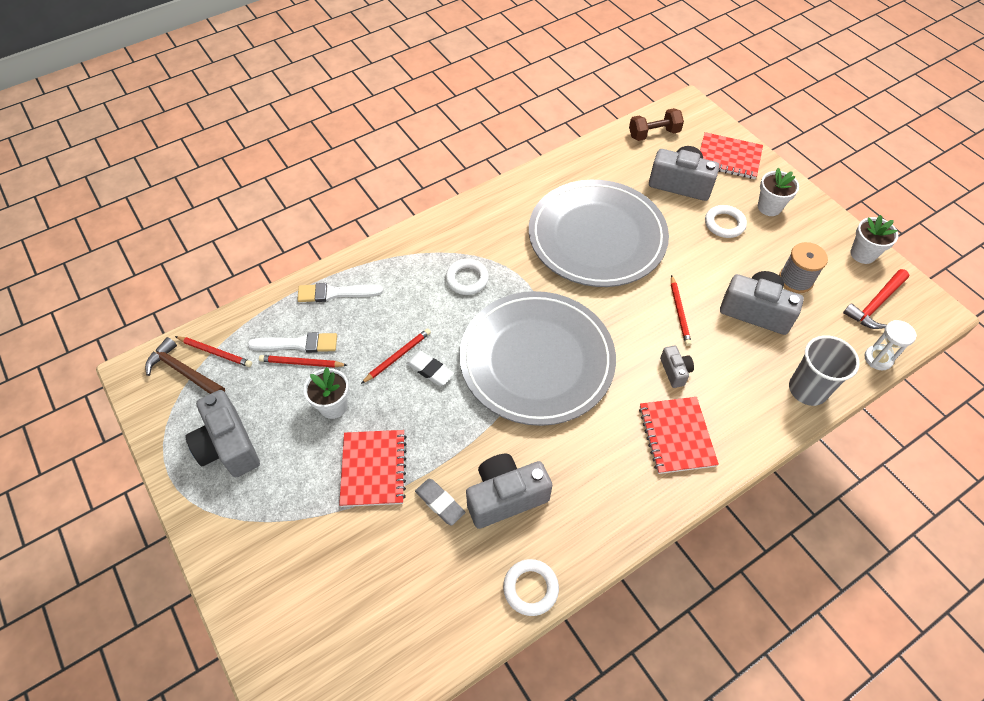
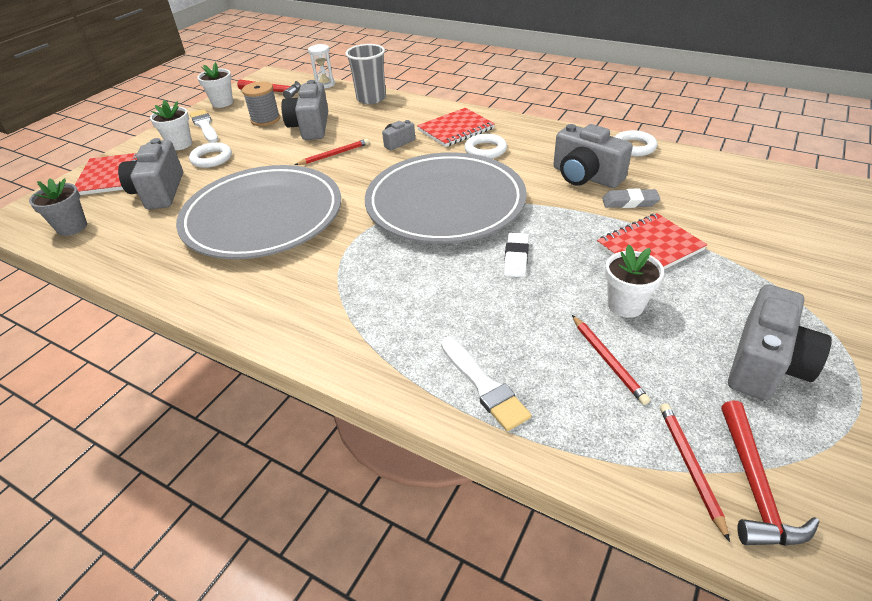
camera: 115 degrees left, 15 degrees down
(184, 371) = (754, 485): brown hammer -> red hammer
(298, 344) = (588, 379): white brush -> white brush (204, 126)
(397, 356) = (522, 287): red pencil -> none
(440, 503) = (629, 202): grey eraser -> grey eraser turned 75 degrees clockwise
(467, 279) = (378, 280): white ring -> white ring (485, 150)
(653, 134) = (72, 227): brown dumbbell -> grey flower pot

